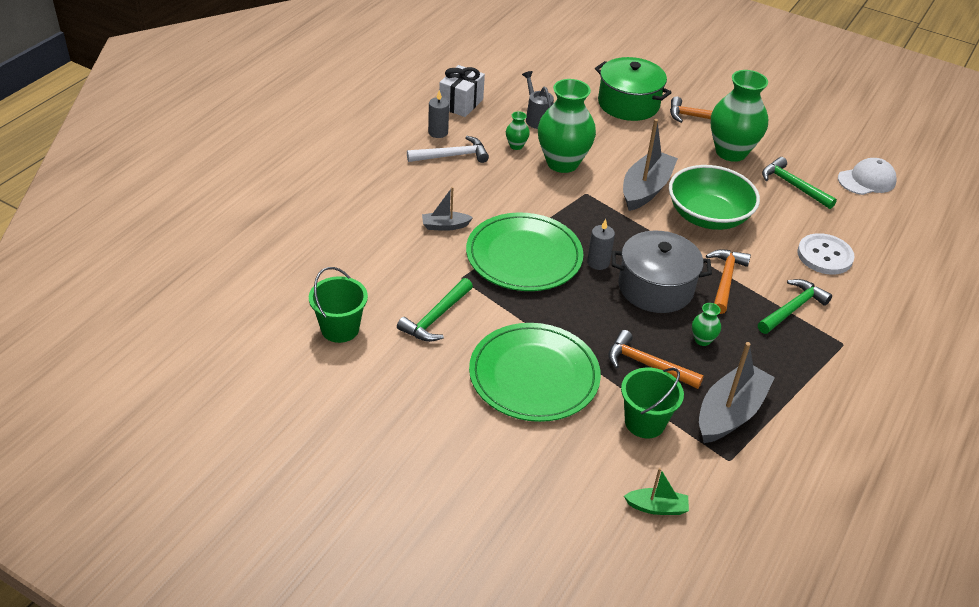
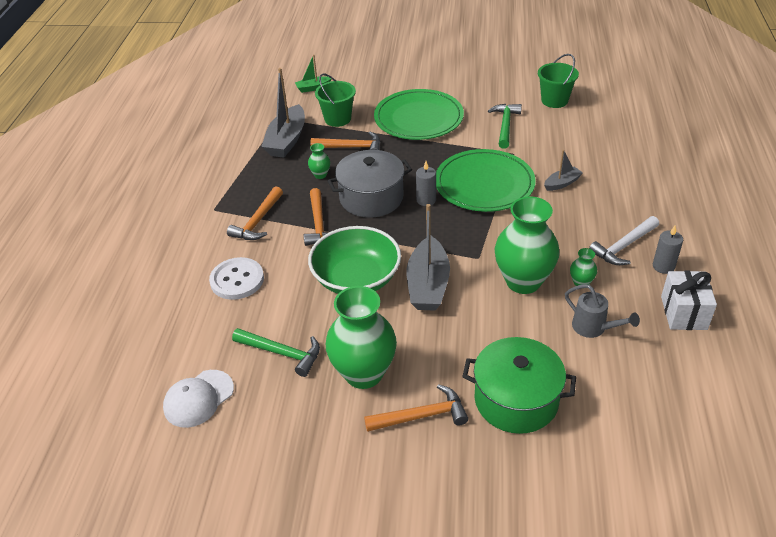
camera: 160 degrees right, 0 degrees up
(792, 309) = (258, 221): green hammer -> orange hammer

